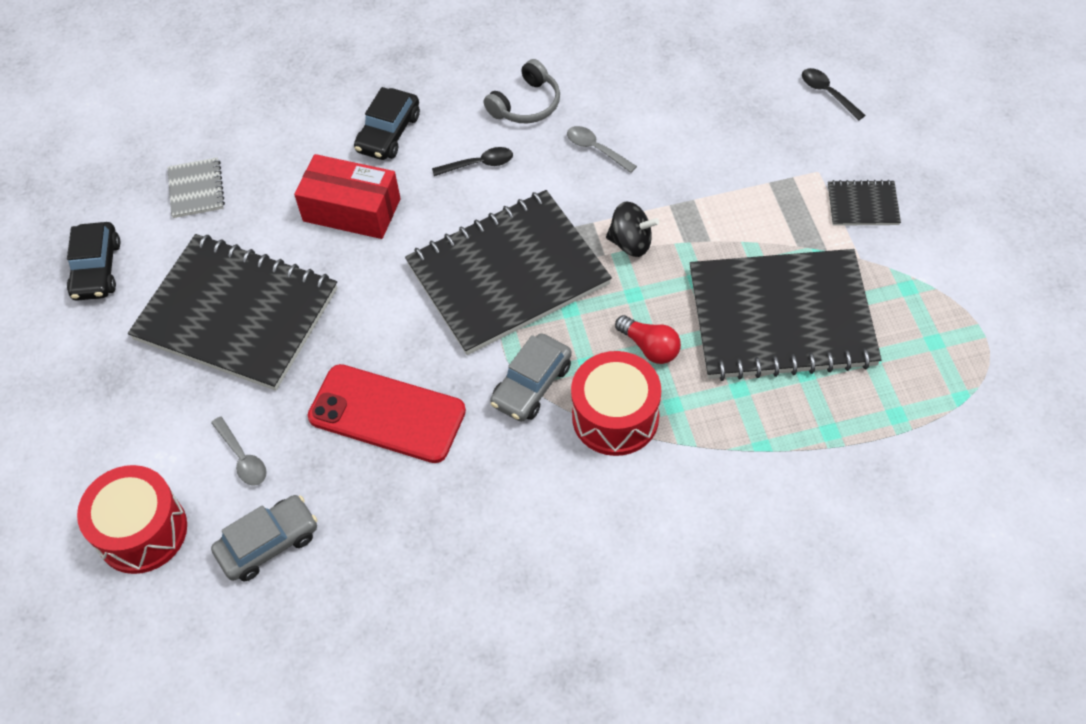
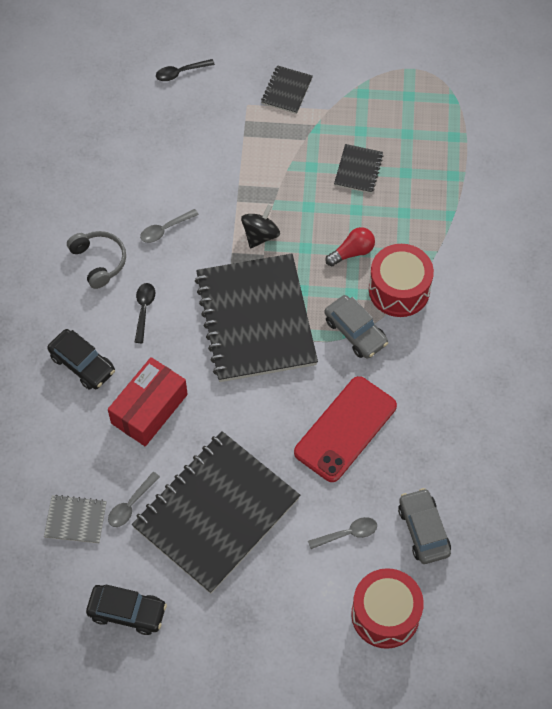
camera: 75 degrees left, 5 degrees up
(226, 231) = (131, 505): none -> grey spoon
(781, 318) = (358, 170): black notebook -> black notebook, size x0.42

